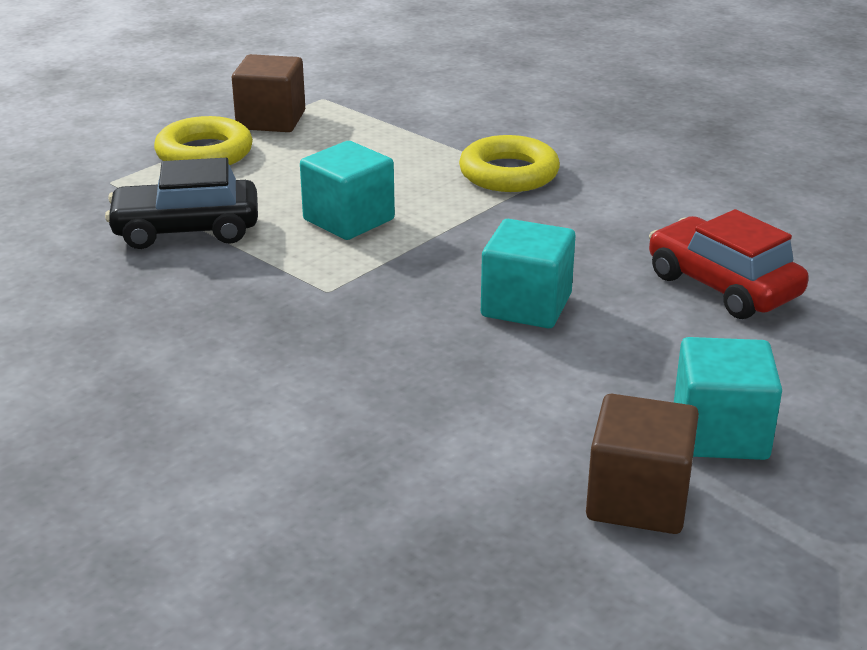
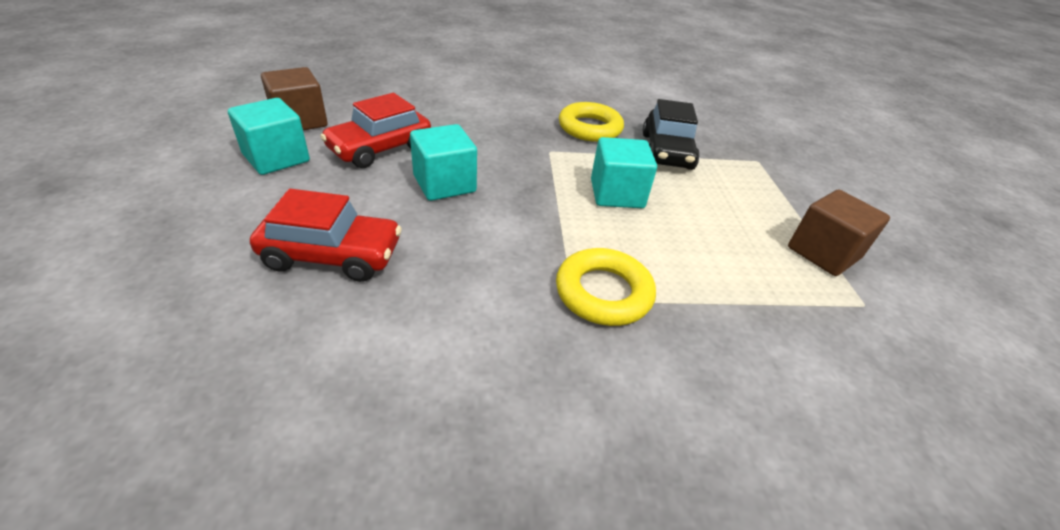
camera: 130 degrees right, 10 degrees up
(186, 230) = (666, 151): black car -> black car turned 150 degrees clockwise
(204, 153) = (776, 201): yellow ring -> yellow ring (590, 128)
(554, 388) = (380, 148): none -> red car

